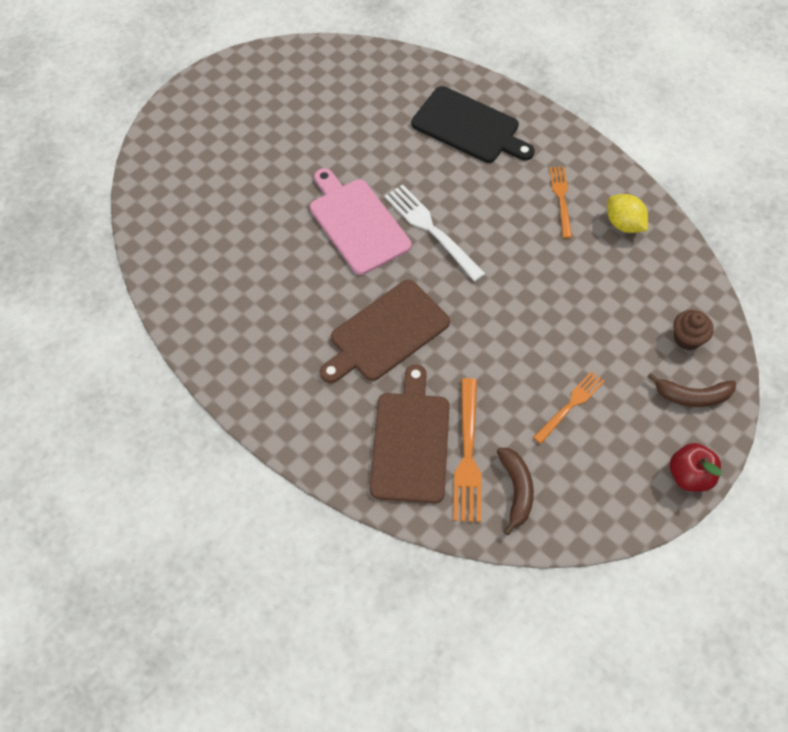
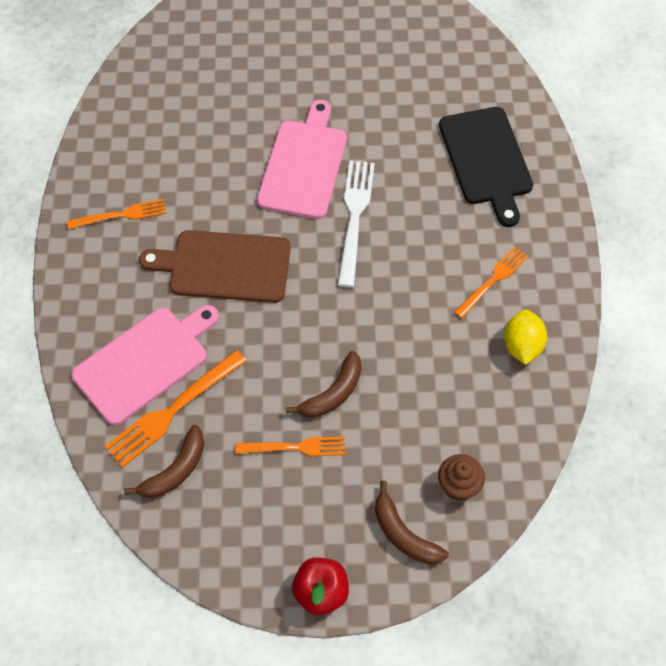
camera: 45 degrees right, 0 degrees up
(271, 361) = (121, 215): none -> orange fork
(410, 441) = (145, 362): brown cutting board -> pink cutting board
(552, 351) = (332, 393): none -> brown banana

